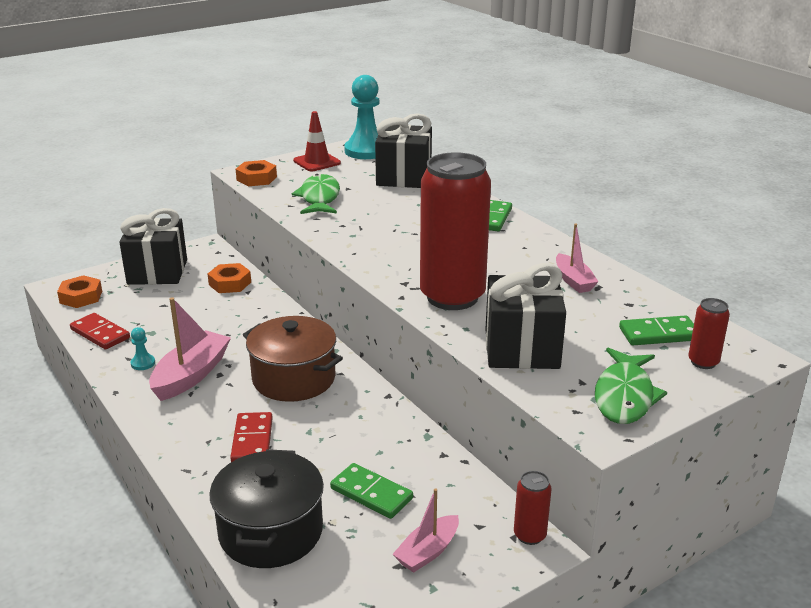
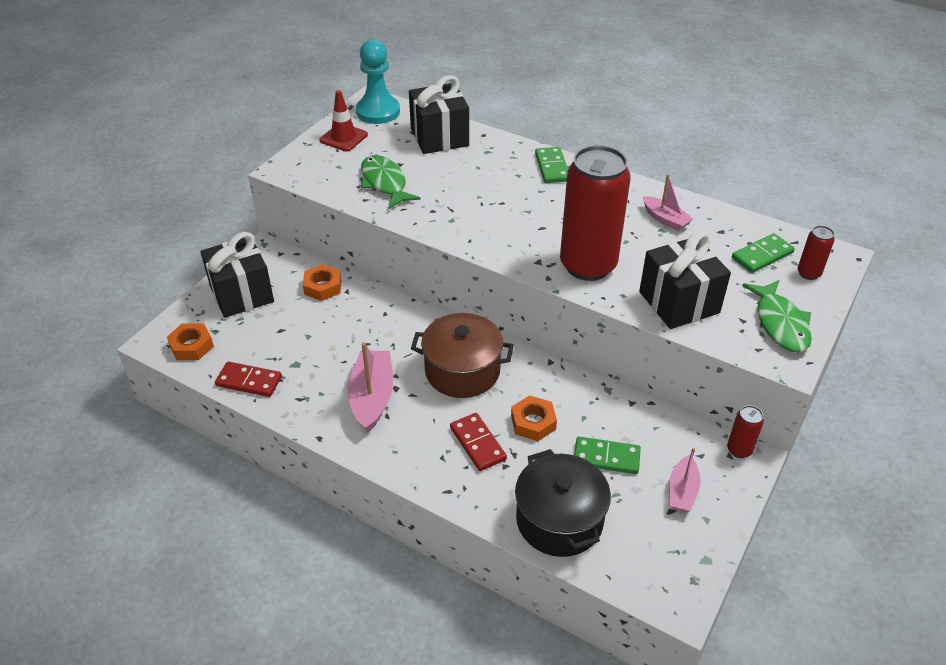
camera: 25 degrees left, 15 degrees up
(143, 363) = (318, 400): turquoise pawn -> none
(256, 178) = (304, 174): orange nut -> orange nut (533, 422)

